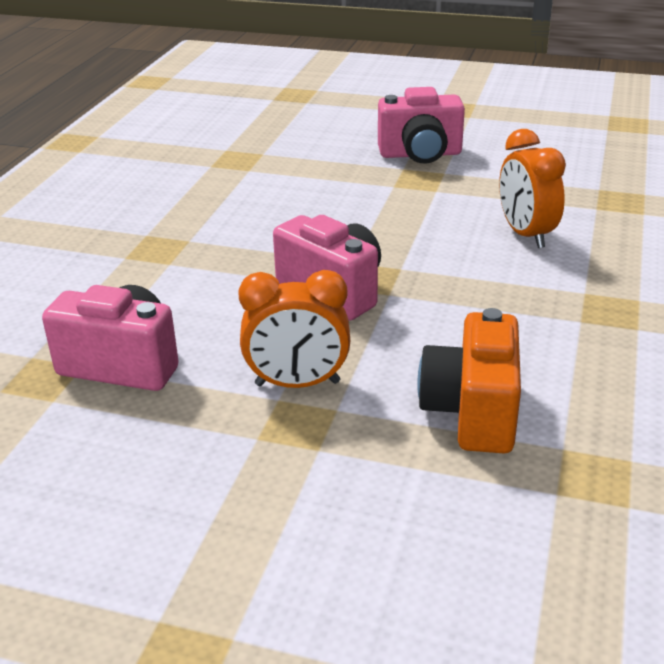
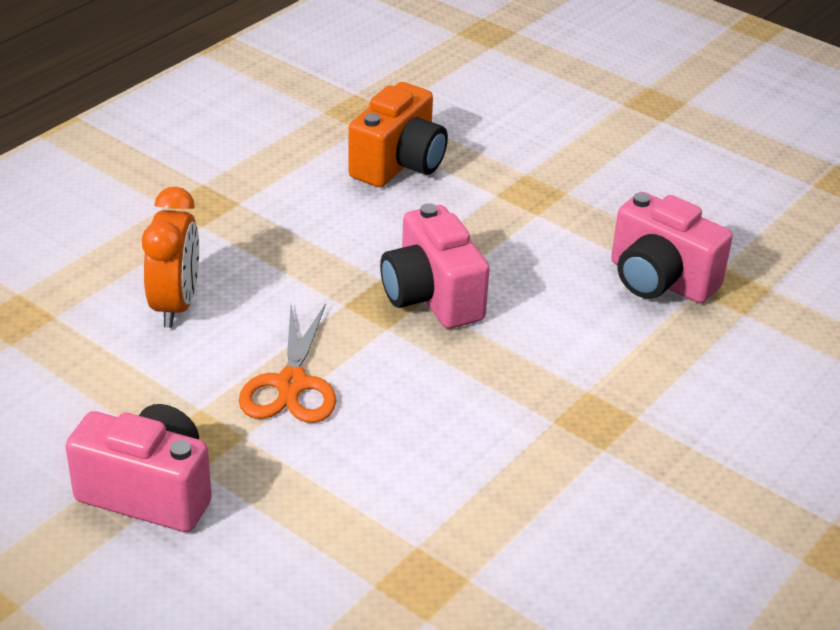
camera: 160 degrees left, 5 degrees up
(297, 383) = (516, 221): orange clock -> none
(390, 214) = (291, 384): none -> orange scissors

